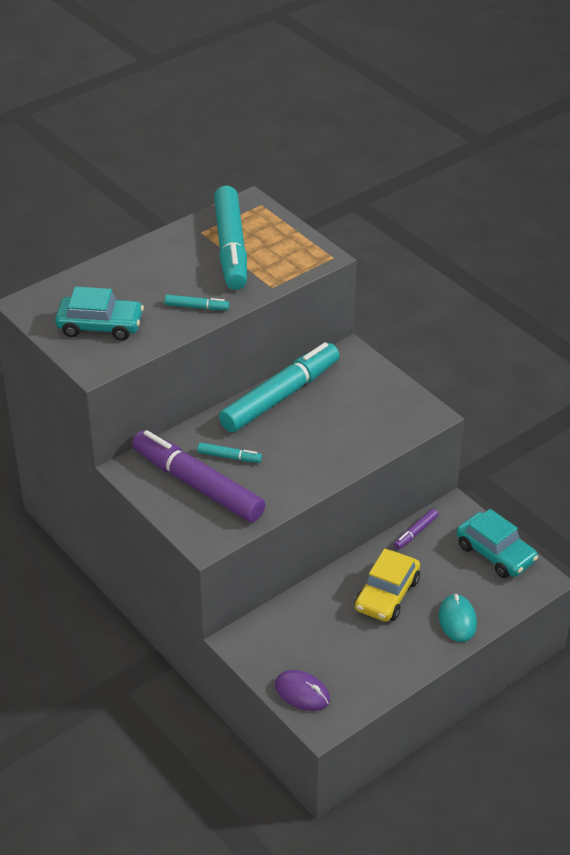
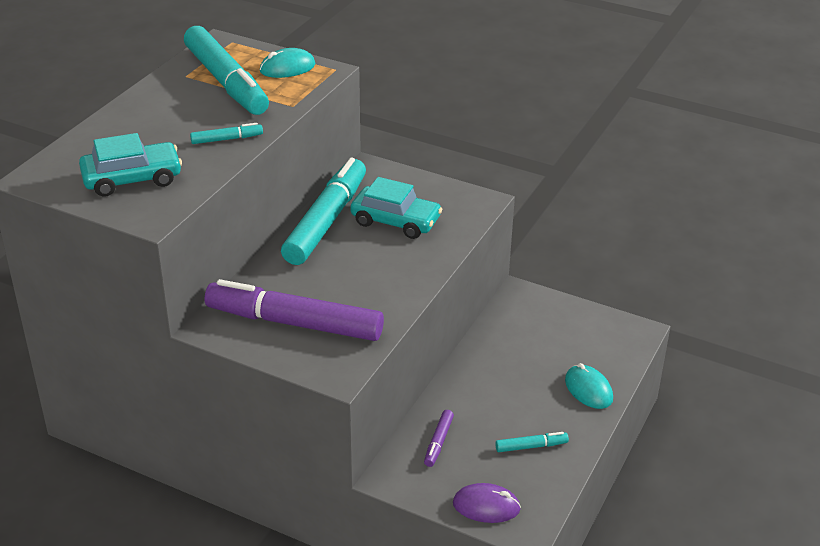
camera: 25 degrees left, 5 degrees down
(229, 457) = (310, 288): turquoise marker -> turquoise marker (530, 446)
(292, 245) = (287, 68): none -> turquoise mouse
(387, 594) = (508, 387): yellow car -> none
(416, 532) = (498, 324): purple marker -> purple marker (438, 442)
(495, 553) = (582, 321): turquoise car -> turquoise car (395, 221)

